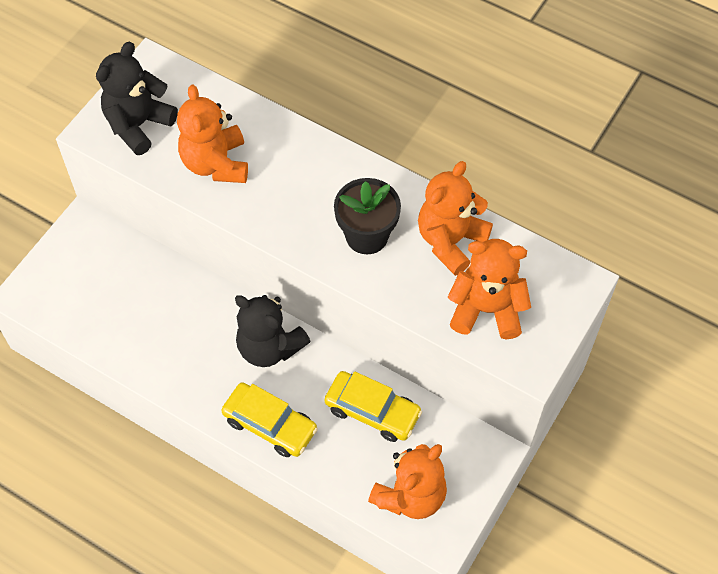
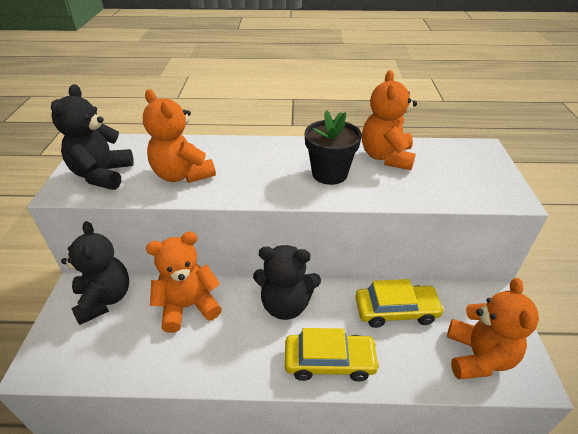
camera: 30 degrees left, 20 degrees down
(104, 251) = (104, 299): none -> black teddy bear
(486, 309) = (449, 181): orange teddy bear -> orange teddy bear (188, 306)

